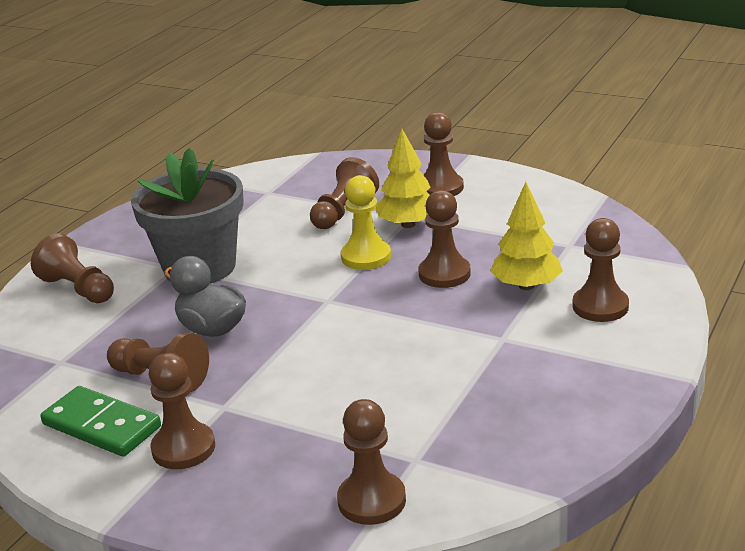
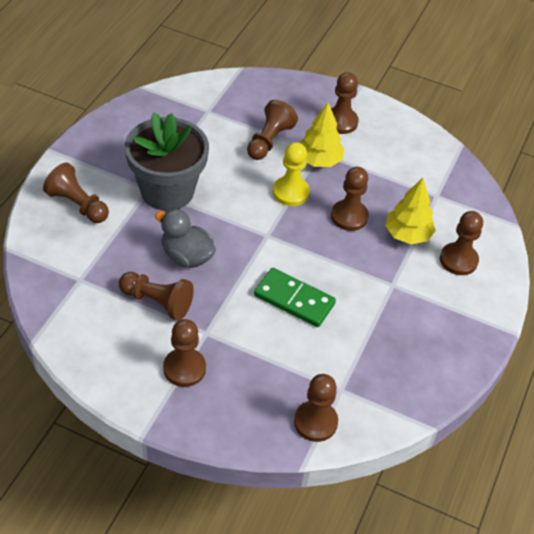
camera: 10 degrees left, 20 degrees up
(102, 425) = (123, 343): green domino -> green domino (294, 299)

